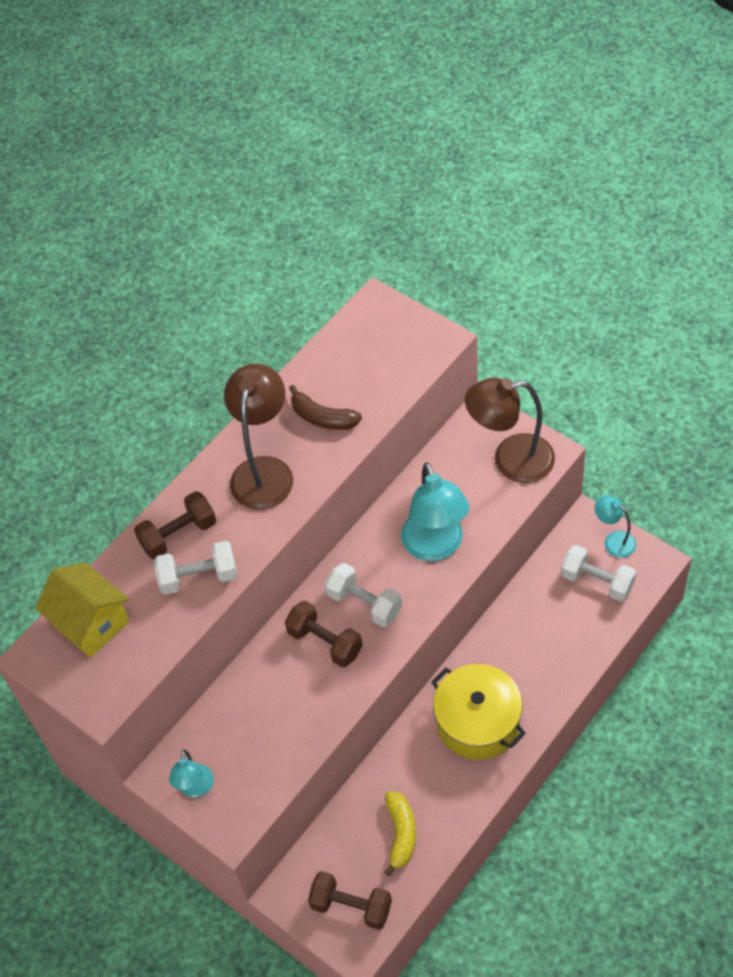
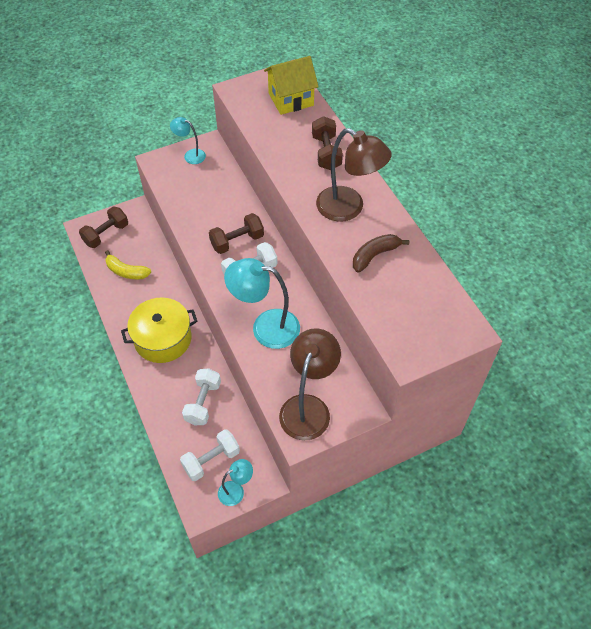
camera: 110 degrees right, 0 degrees up
(198, 577) = (288, 152): white dumbbell -> white dumbbell (203, 402)

